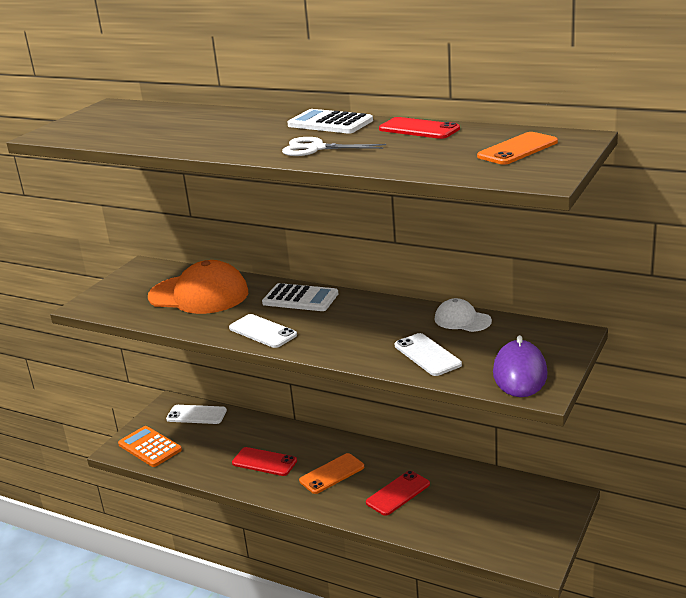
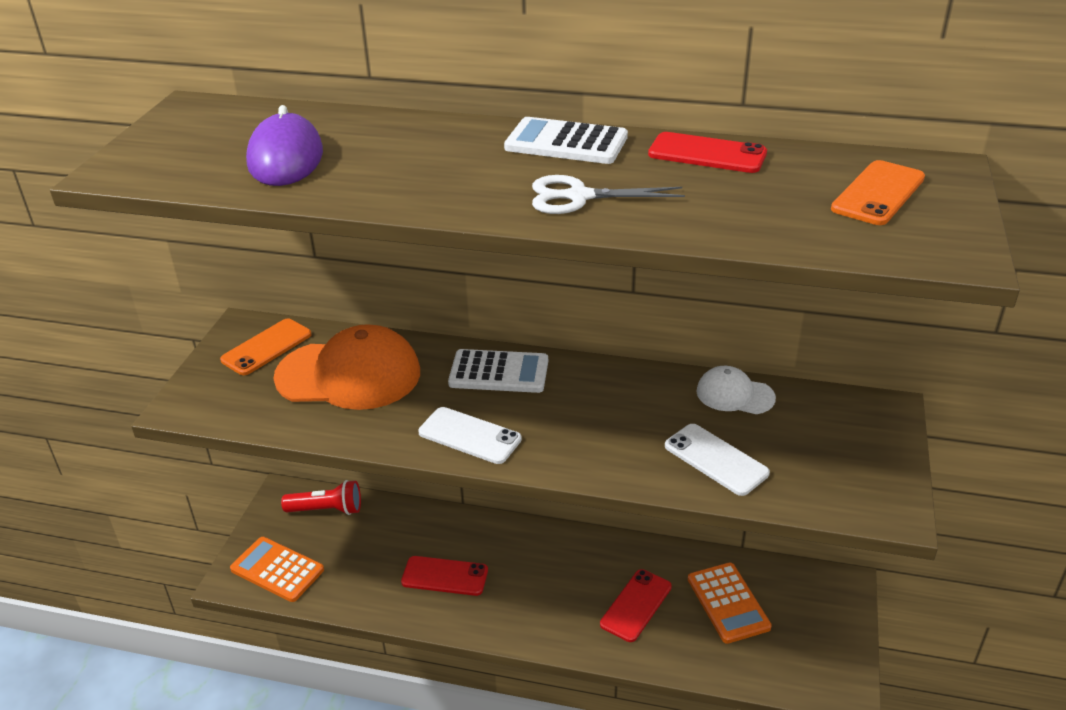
camera: 15 degrees left, 10 degrees up
(196, 415) = (327, 510): white phone -> red flashlight
(332, 474) = (541, 585): orange phone -> orange phone (267, 347)
(470, 499) = (728, 603): none -> orange calculator
(520, 373) = (850, 481): purple mouse -> purple mouse (285, 158)

